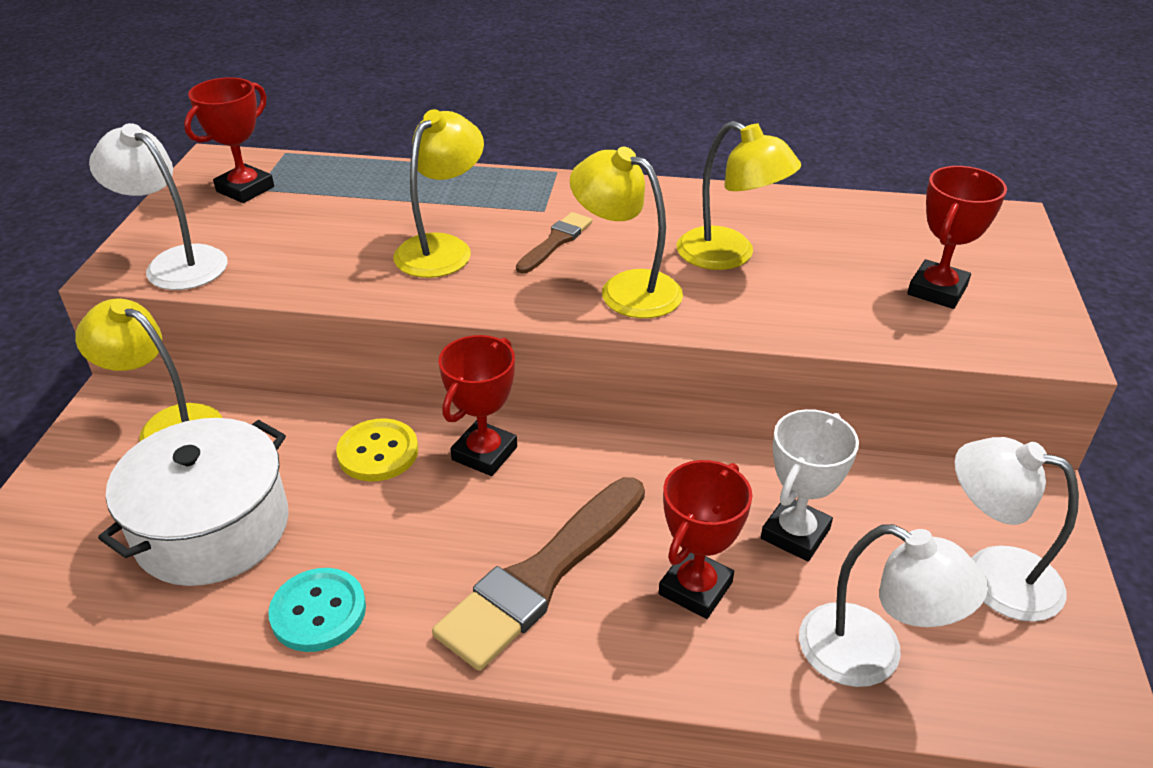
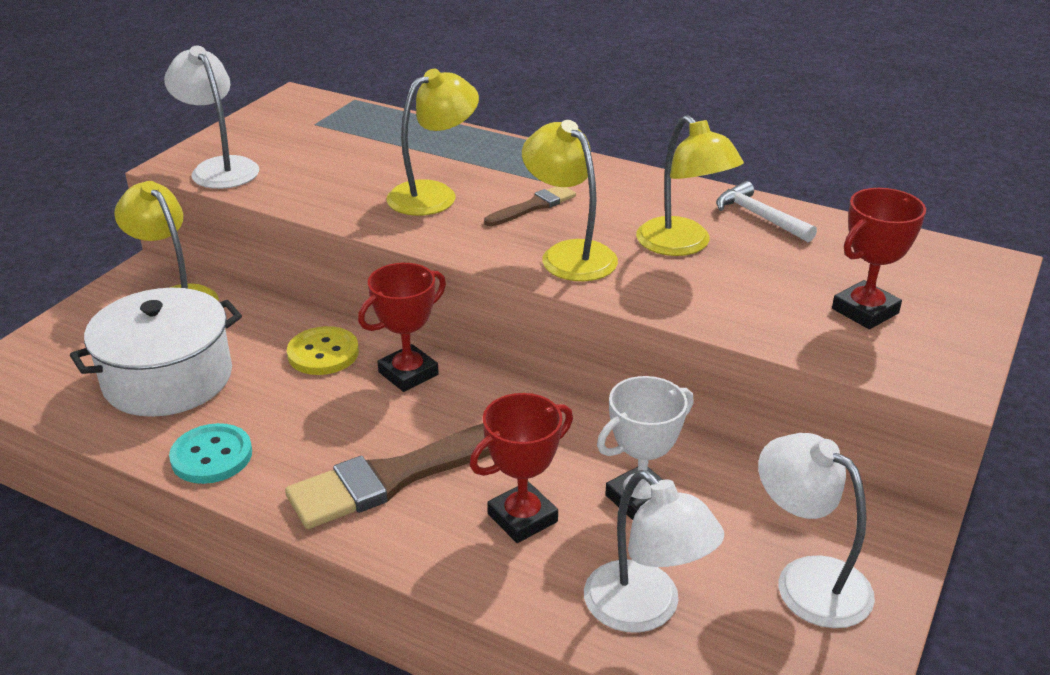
camera: 20 degrees right, 5 degrees down
(245, 189) = (305, 122): red trophy -> none
(780, 210) = (759, 217): none -> white hammer

